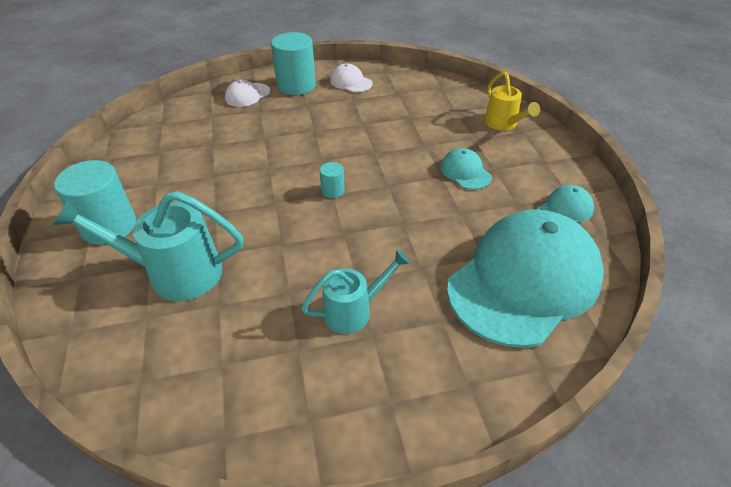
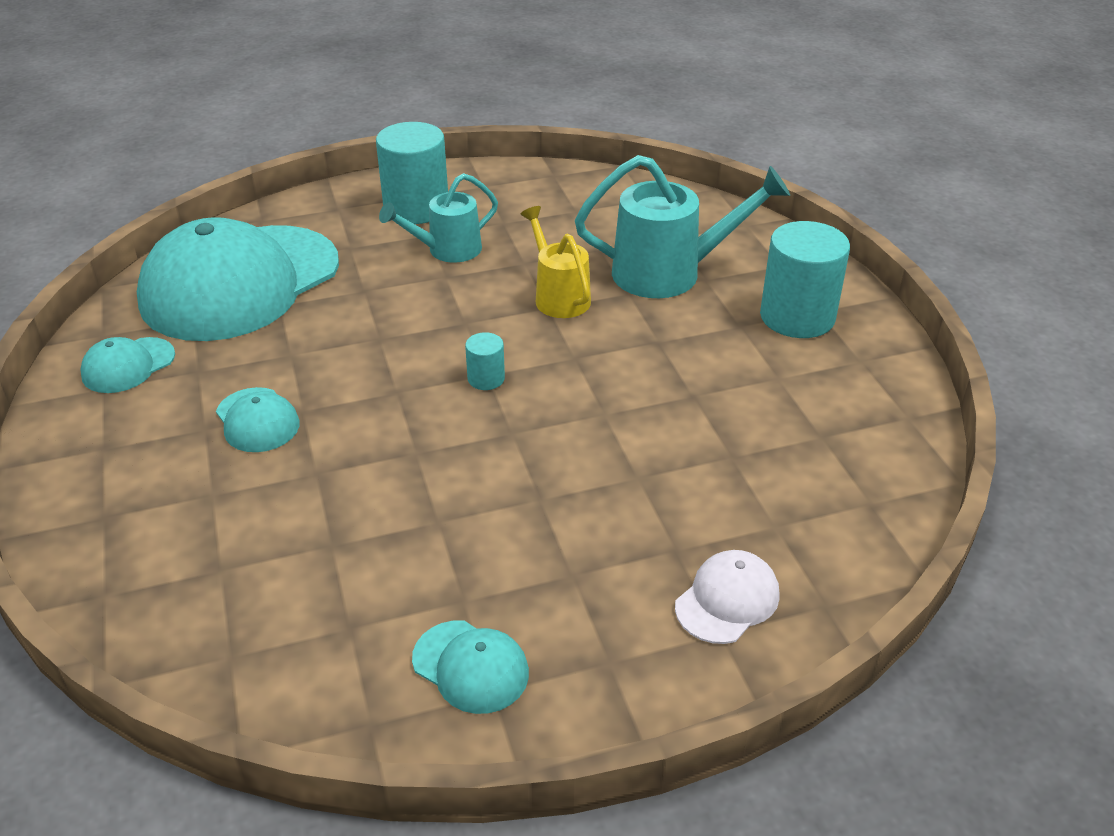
camera: 175 degrees right, 5 degrees down
(296, 85) = (615, 644): turquoise cylinder -> turquoise cylinder (416, 208)
(351, 82) = (470, 666): white cap -> turquoise cap
(504, 124) = (130, 534): yellow watering can -> yellow watering can (558, 296)

